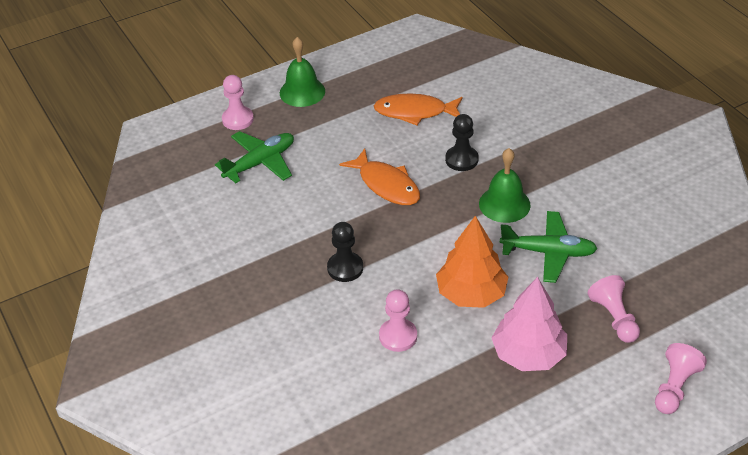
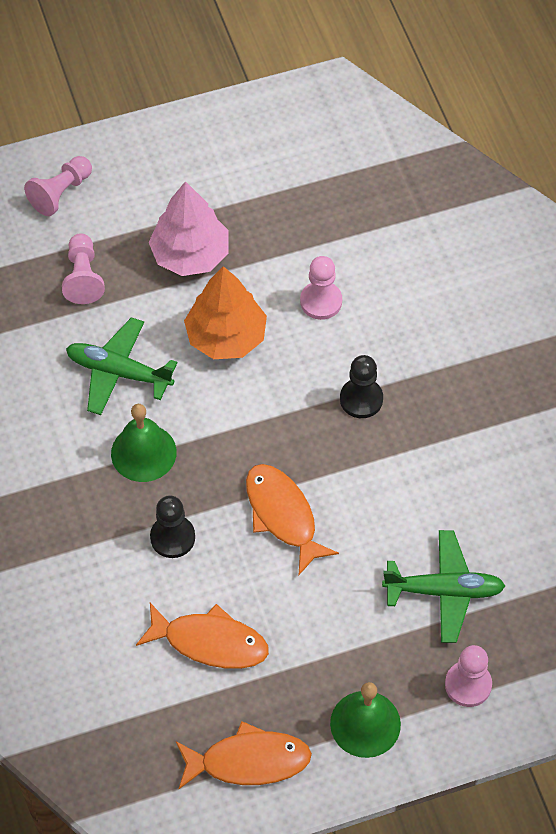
camera: 170 degrees left, 15 degrees up
(260, 163) = (444, 591): green plane -> green plane turned 150 degrees counterclockwise
(371, 65) = (248, 761): none -> orange fish

